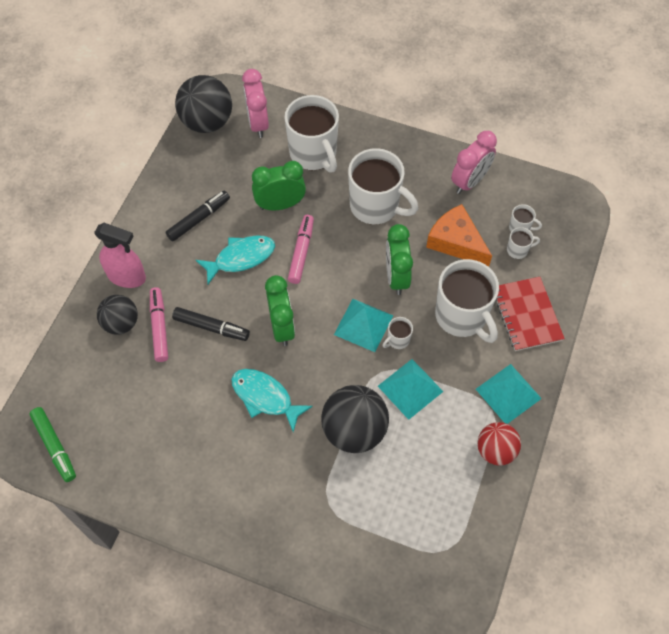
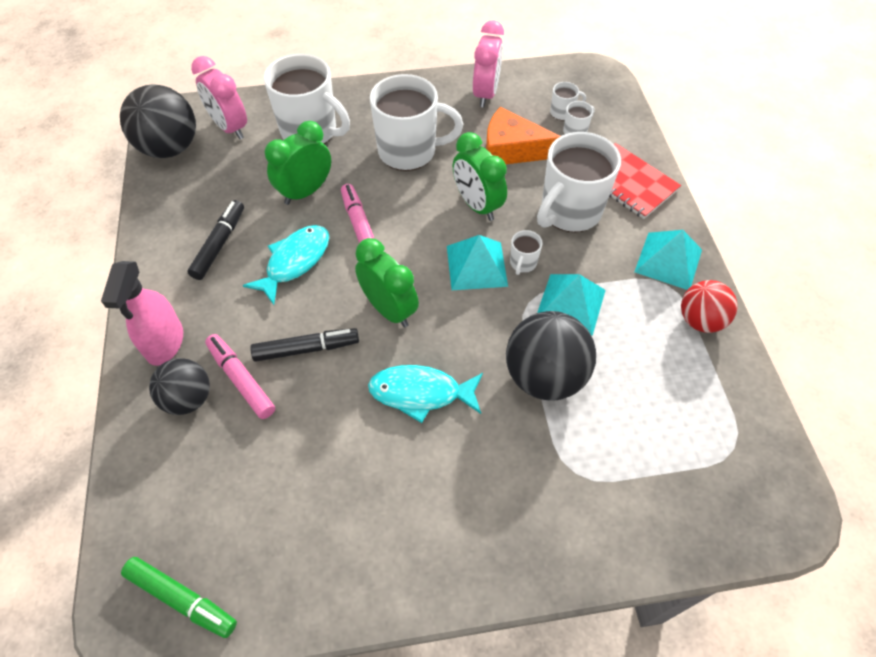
camera: 30 degrees left, 5 degrees down
(127, 276) = (165, 343): pink spray bottle -> pink spray bottle turned 105 degrees clockwise
(462, 316) = (569, 212): white mug -> white mug turned 105 degrees clockwise

